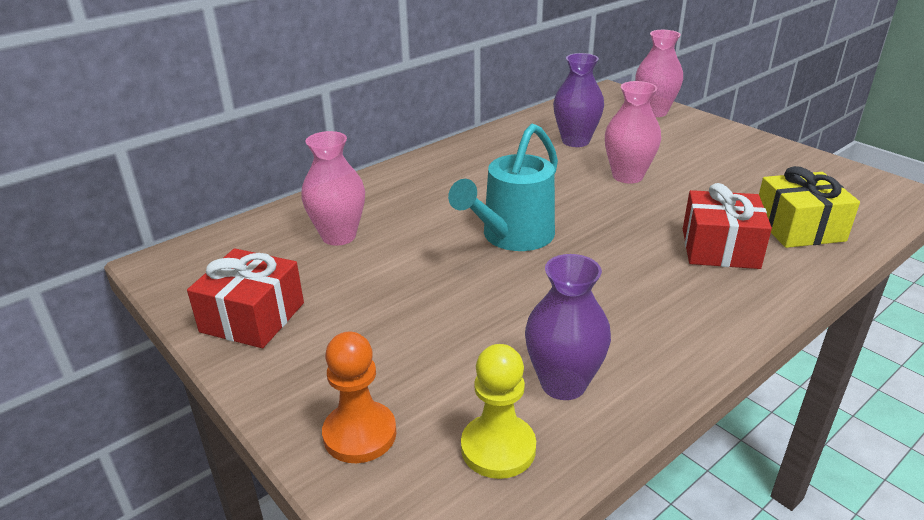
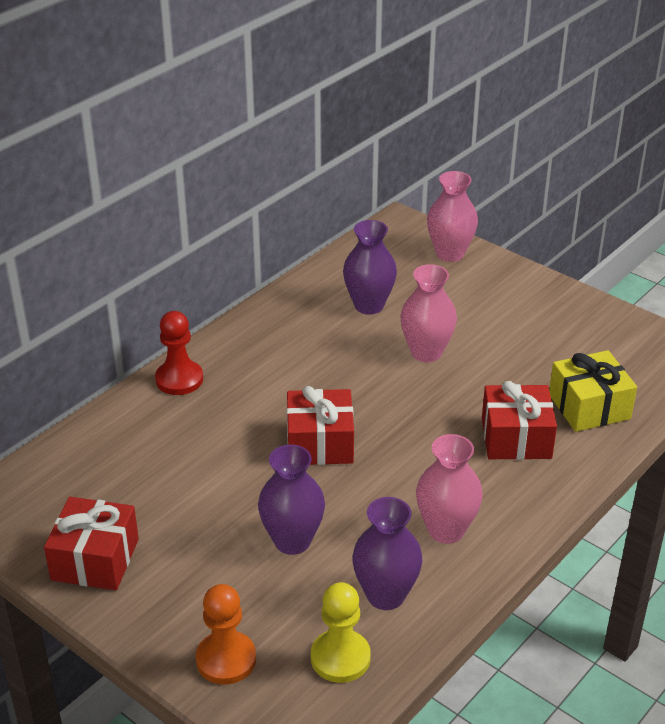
camera: 10 degrees left, 5 degrees up
(339, 236) = (148, 457): pink vase -> pink vase (446, 530)
(388, 181) = (179, 379): none -> red pawn
(465, 319) = (292, 541): none -> purple vase
(512, 237) = (320, 443): turquoise watering can -> red gift

